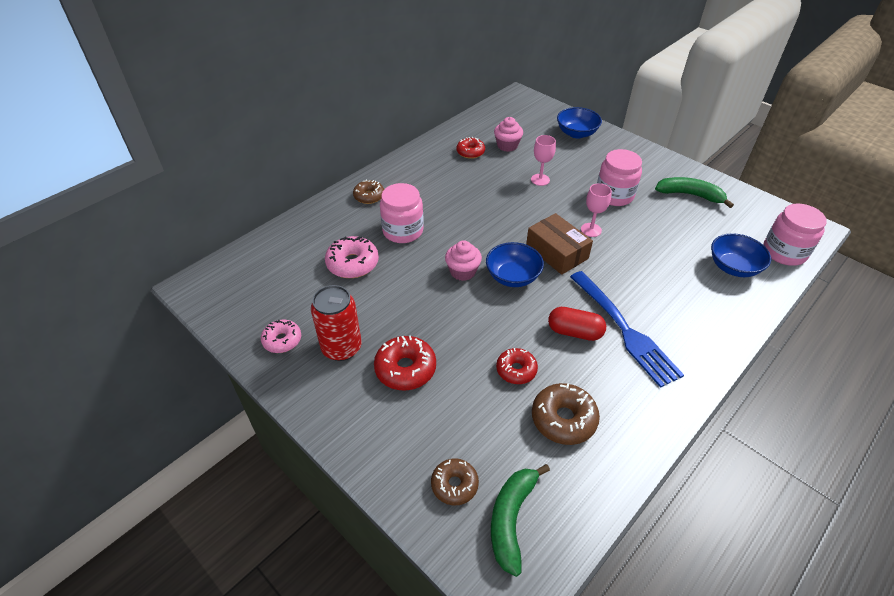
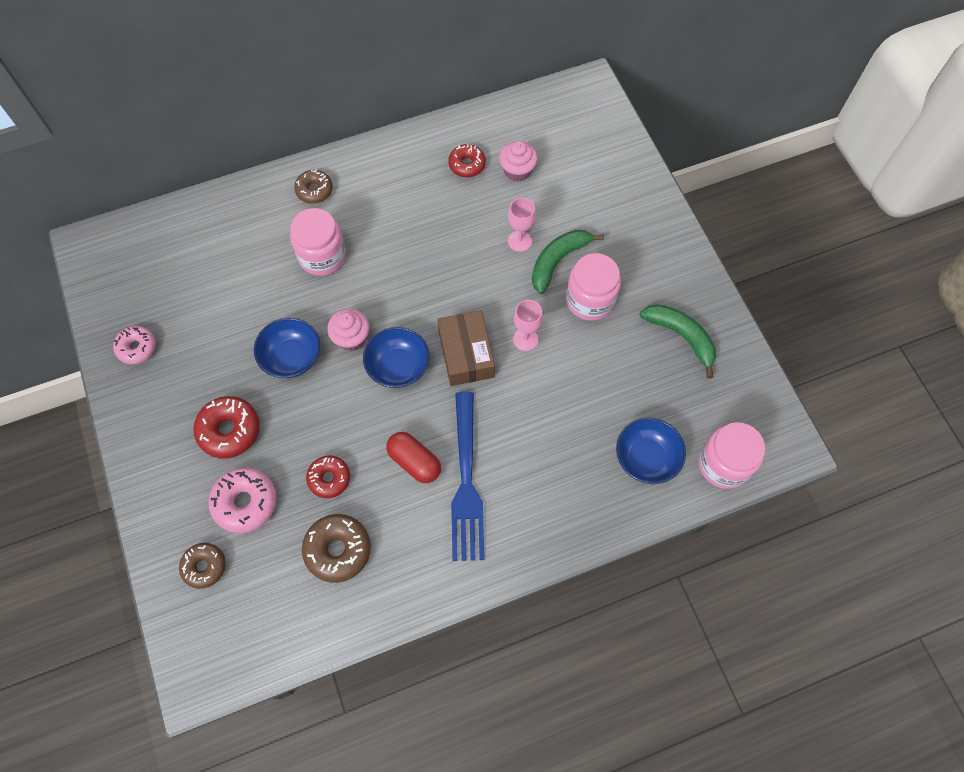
camera: 25 degrees right, 20 degrees up
(341, 348) = (185, 380): red can -> none
(352, 264) = (248, 280): pink donut -> pink donut (245, 502)
(511, 519) = (231, 619): green banana -> green banana (557, 261)
(576, 133) = (617, 182): blue bowl -> blue bowl (291, 357)

